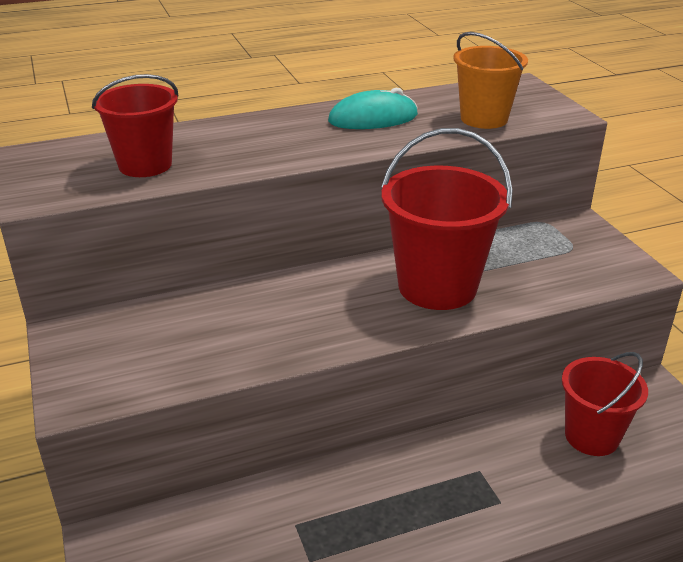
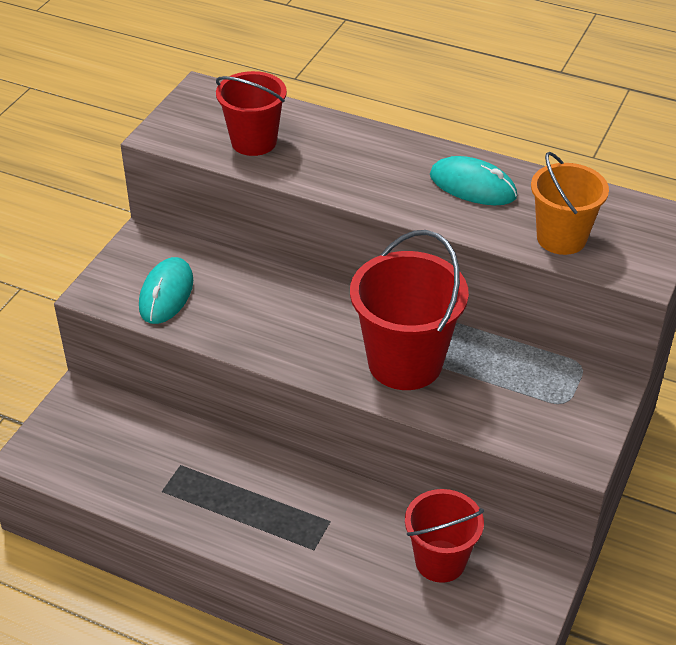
camera: 45 degrees right, 10 degrees up
(157, 357) = (166, 294): none -> turquoise mouse

